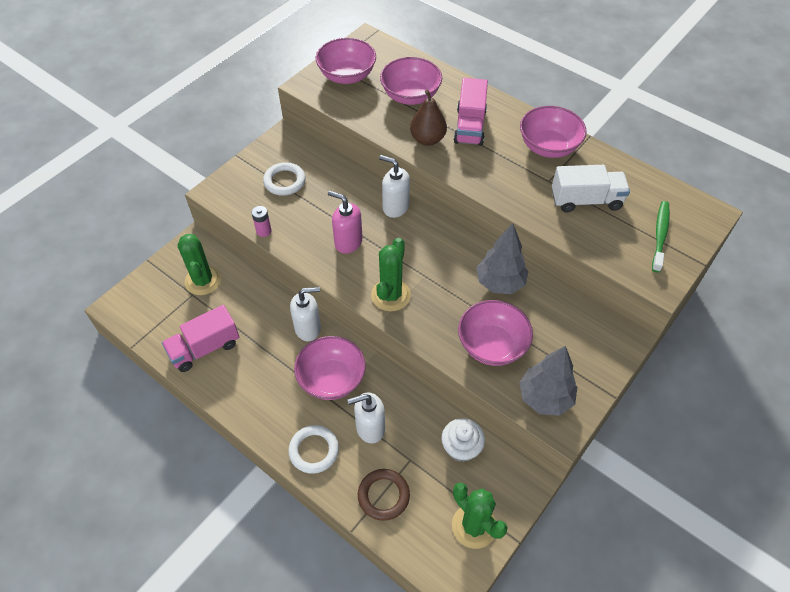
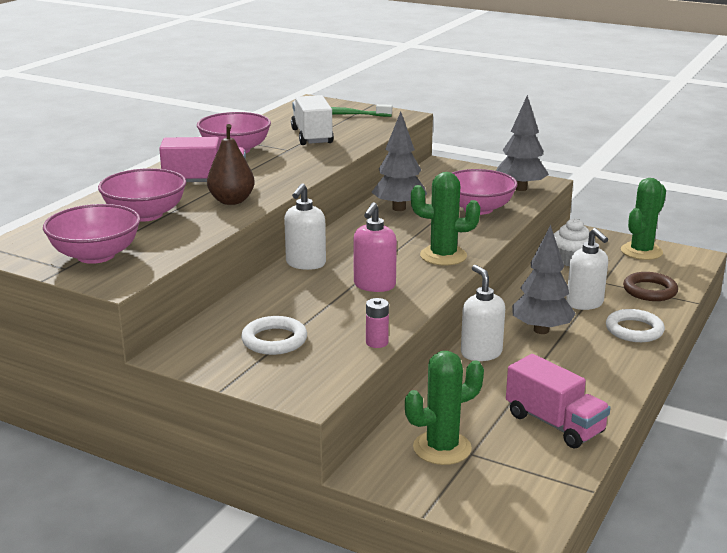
camera: 100 degrees left, 30 degrees down
(331, 379) = (541, 330): pink bowl -> grey tree

